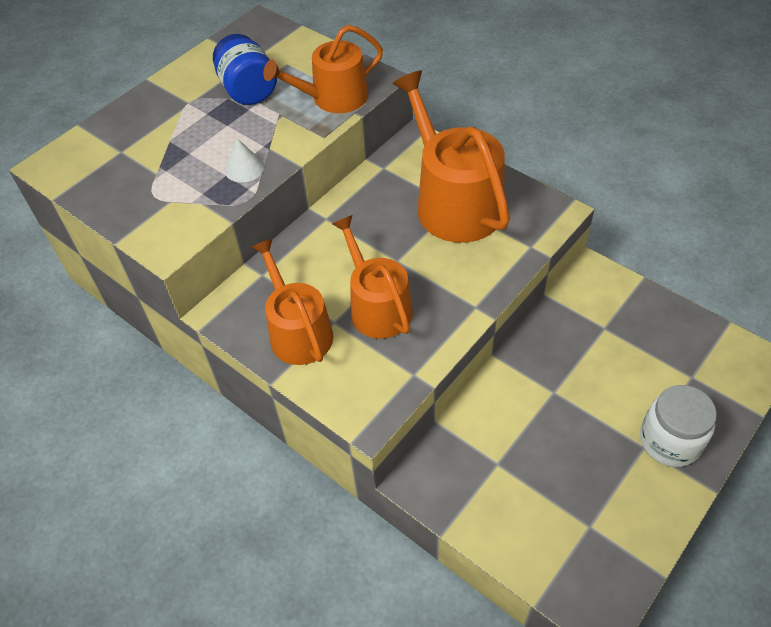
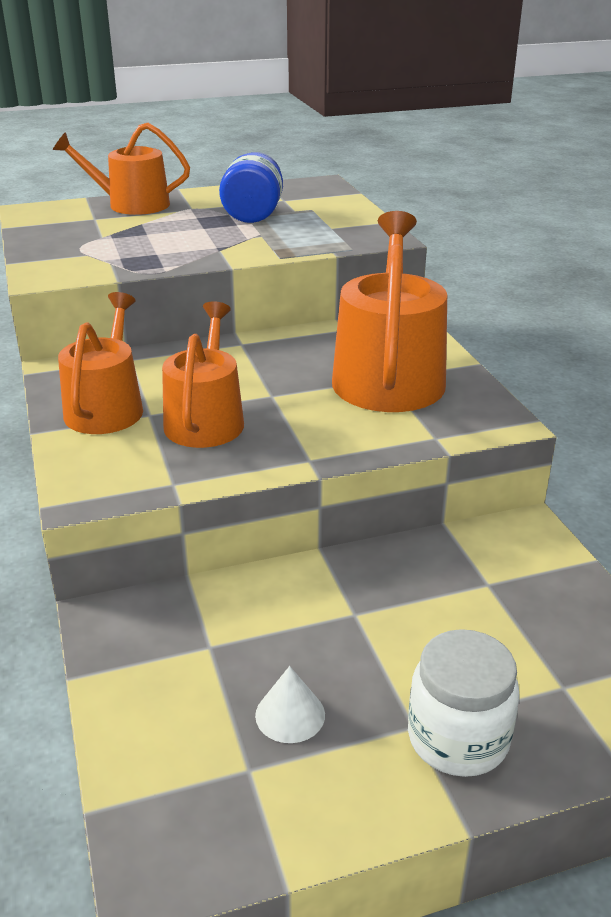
camera: 30 degrees right, 20 degrees down
(244, 168) = (178, 254): white cone -> white cone (290, 714)
(333, 98) = (325, 238): orange watering can -> orange watering can (131, 204)

